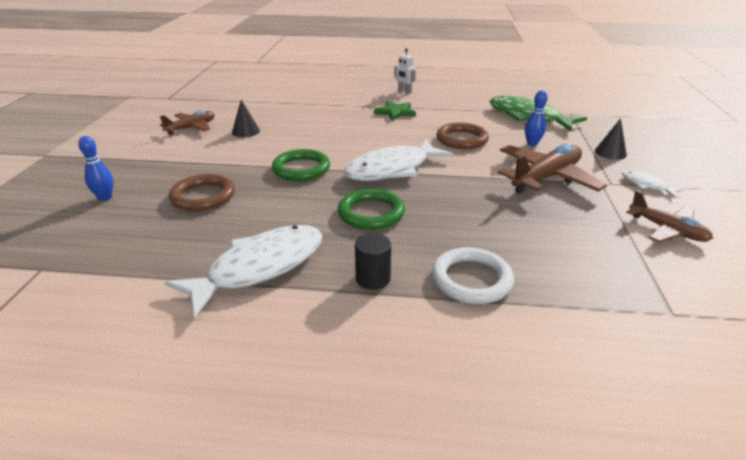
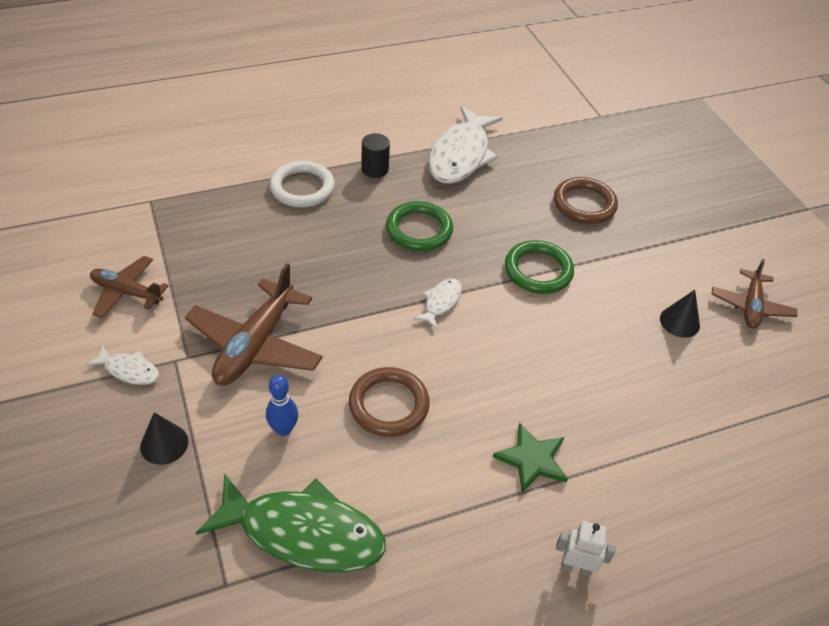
camera: 150 degrees right, 15 degrees up
(105, 197) = (661, 178): blue bowling pin -> none
(392, 169) = (441, 302): white fish -> white fish, size x0.46

